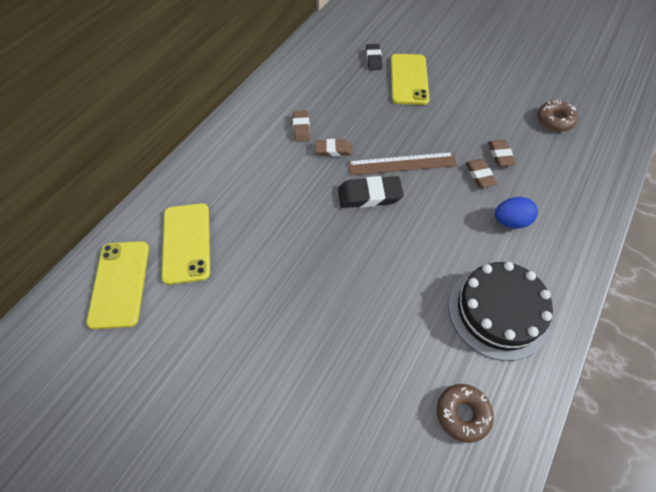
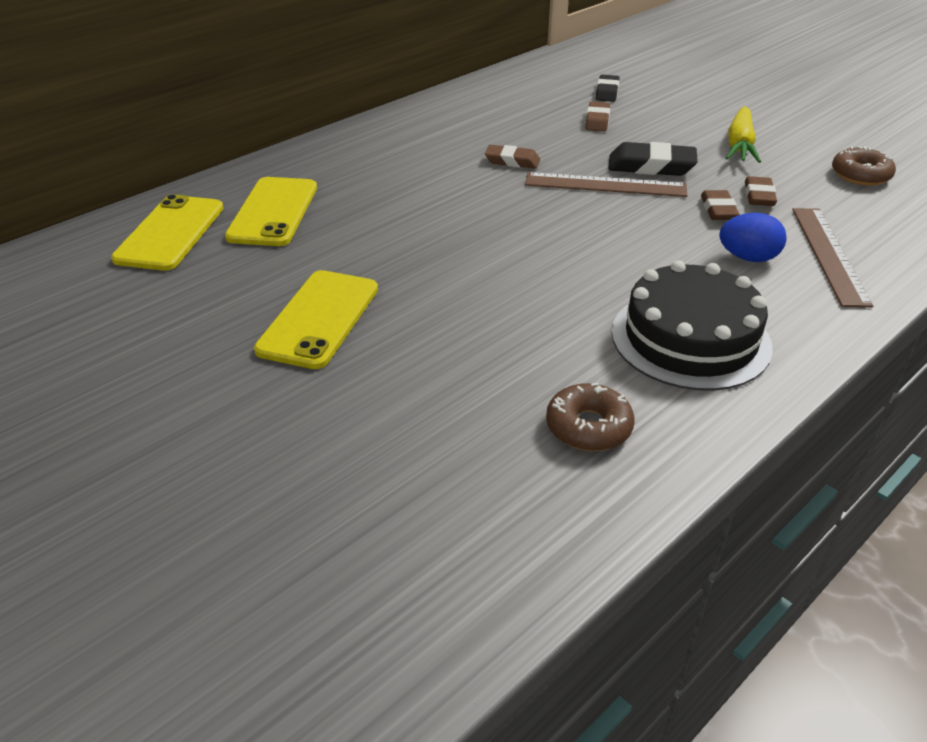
camera: 15 degrees right, 20 degrees down
(301, 128) = (476, 138): brown eraser -> brown eraser (597, 121)
(369, 195) = (544, 206): black eraser -> black eraser (651, 166)
(408, 79) = (650, 114): yellow phone -> yellow phone (318, 319)
(474, 102) = (740, 145): none -> yellow carrot
(556, 207) = (828, 254): none -> brown ruler

